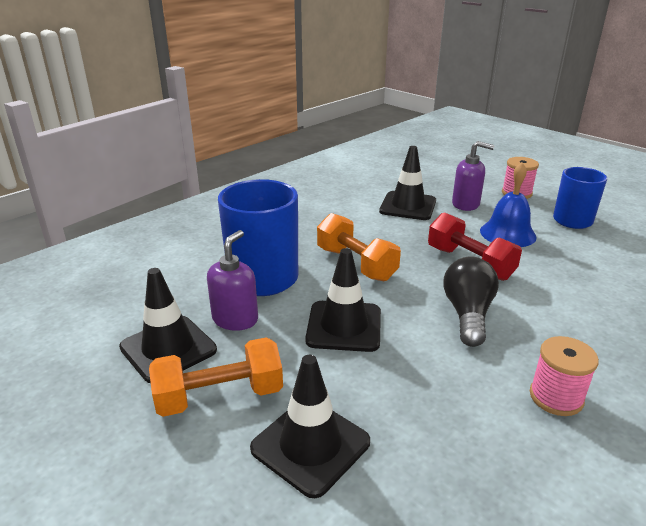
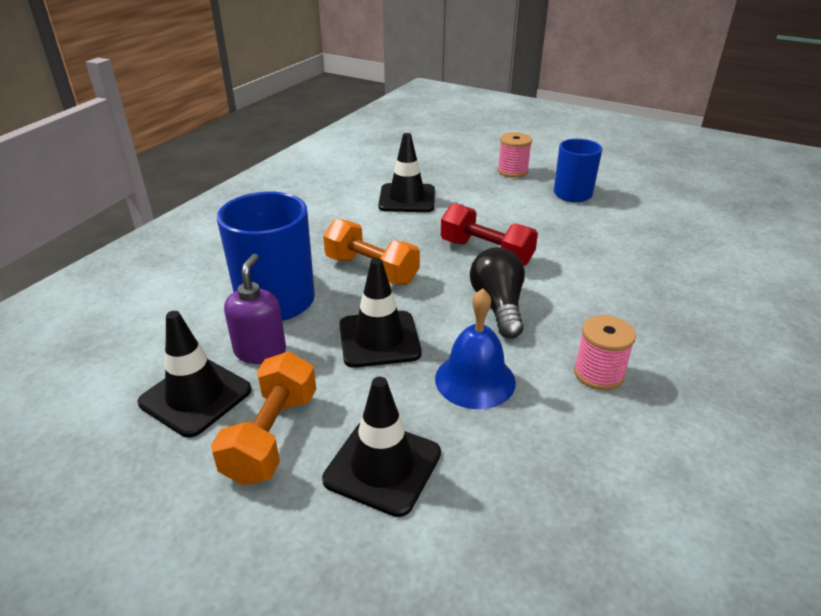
camera: 15 degrees left, 5 degrees up
(219, 396) = (271, 436): orange dumbbell -> orange dumbbell turned 45 degrees counterclockwise
(466, 204) = (466, 189): purple soap dispenser -> none
(507, 233) = (515, 216): blue bell -> blue bell (475, 380)

